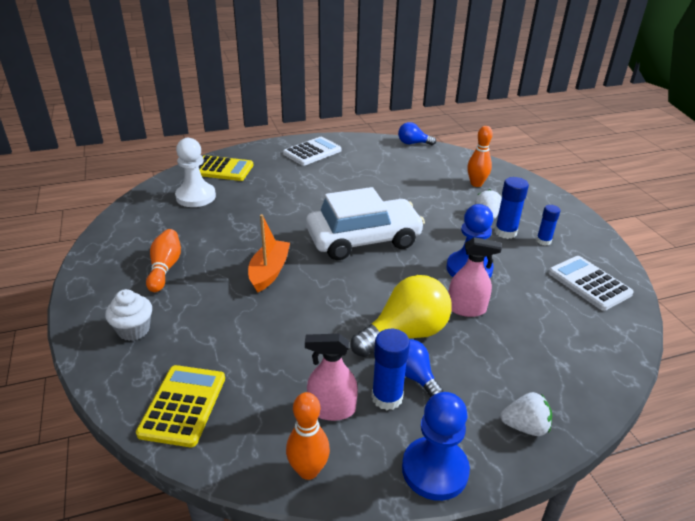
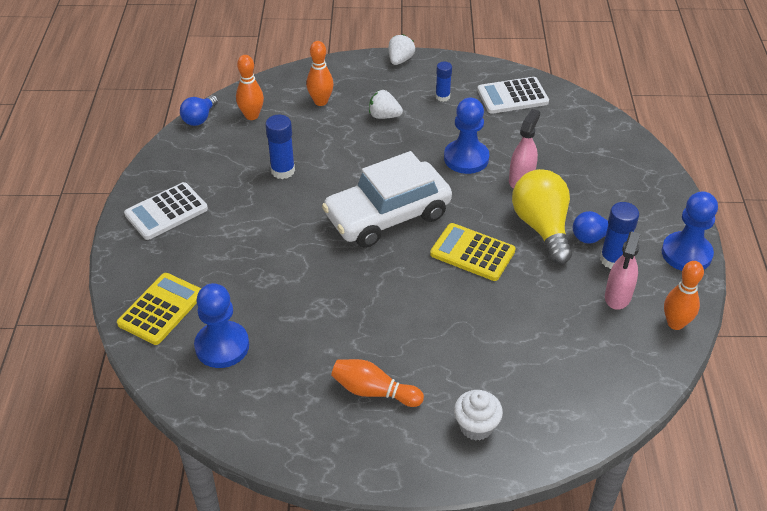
camera: 70 degrees left, 10 degrees up
(183, 405) = (592, 394): yellow calculator -> yellow calculator (472, 252)
(196, 197) = (222, 346): white pawn -> blue pawn
(269, 272) = (415, 302): orange boat -> none
(312, 152) = (166, 212): white calculator -> white calculator turned 105 degrees counterclockwise
(363, 239) = (387, 216): white car -> white car turned 120 degrees counterclockwise
(433, 160) = (252, 116): none -> orange bowling pin
(505, 232) = (418, 114): blue glue stick -> blue glue stick (283, 171)
(525, 426) = (657, 194): white strawberry -> white strawberry (400, 60)

